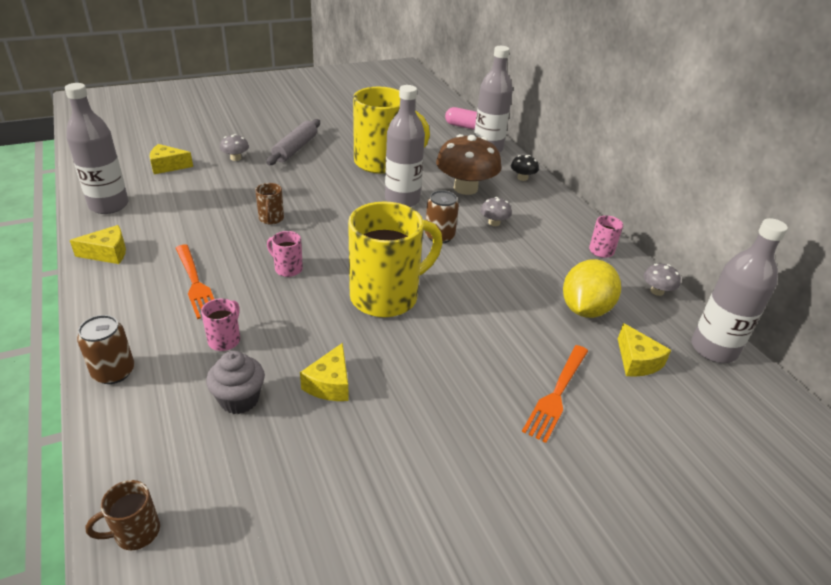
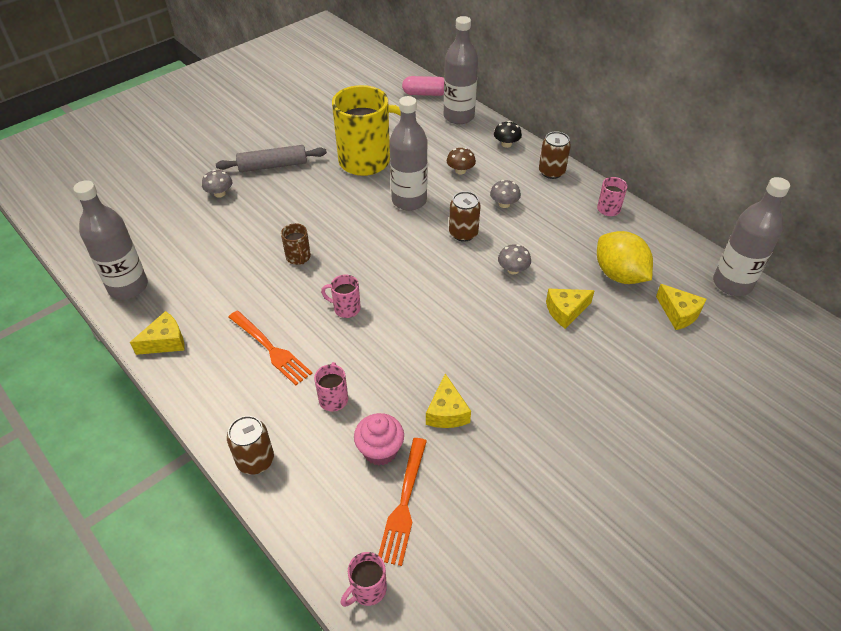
camera: 15 degrees left, 10 degrees up
(135, 532) = (367, 589): brown mug -> pink mug
(168, 166) = (156, 222): yellow cheese -> yellow cheese (565, 311)
(239, 399) = (380, 450): grey cupcake -> pink cupcake
(295, 149) = (273, 166): grey rolling pin -> grey rolling pin turned 75 degrees clockwise
(387, 296) = (449, 312): yellow mug -> none
(465, 188) = (460, 171): brown mushroom -> brown mushroom, size x0.46
(556, 208) = (551, 172): none -> brown can
(557, 394) = (630, 364): orange fork -> orange fork (404, 504)
(585, 309) = (619, 275): yellow lemon -> yellow lemon turned 45 degrees counterclockwise
(657, 291) = (669, 239): grey mushroom -> grey mushroom (513, 269)

